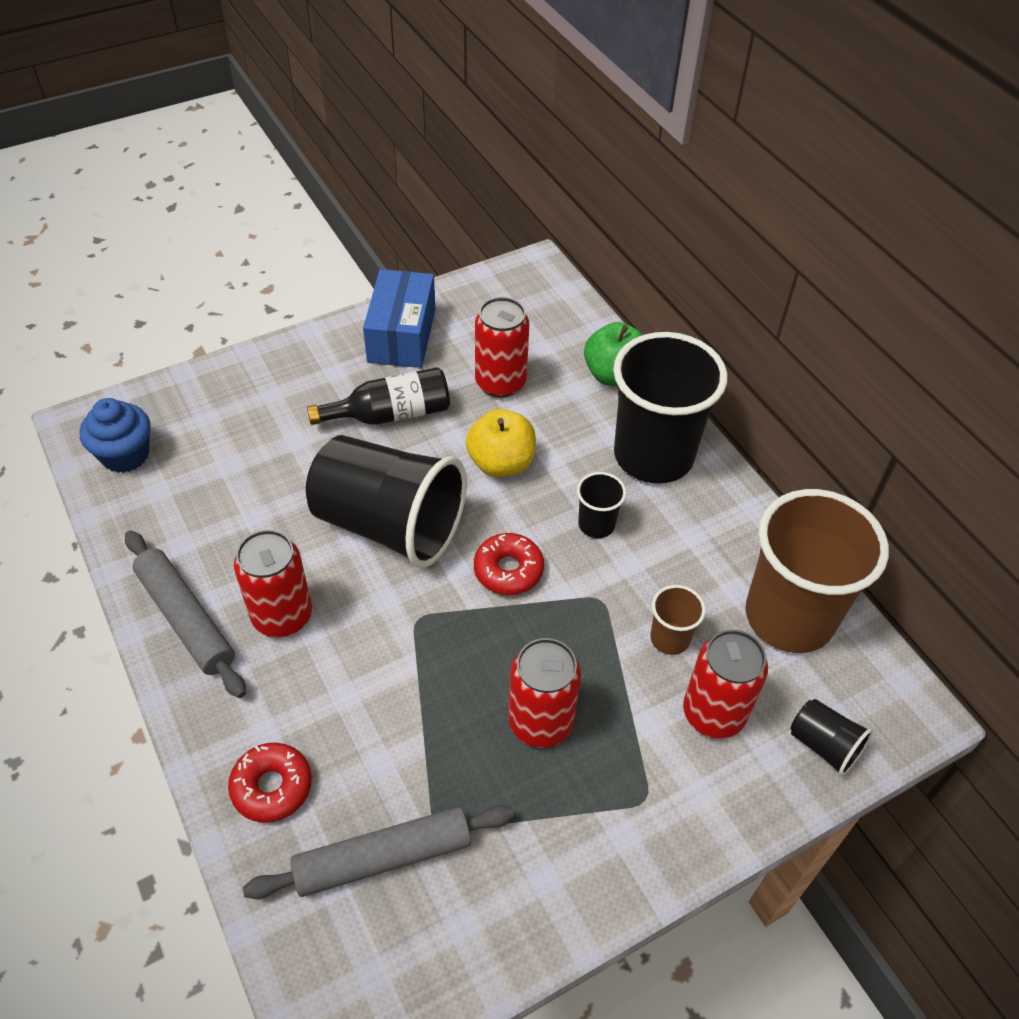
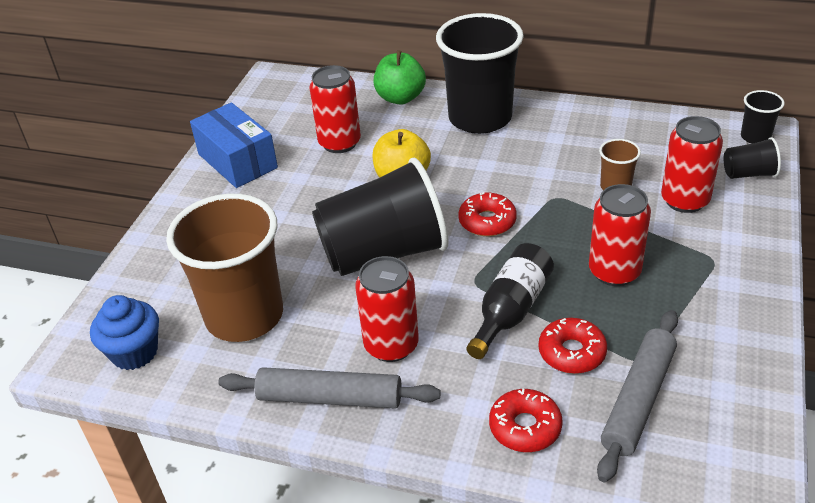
camera: 40 degrees left, 10 degrees down
(390, 414) = (295, 202): black bottle -> black bottle (510, 310)
(396, 761) = (572, 352): none -> red donut
(596, 524) = (500, 167): black cup -> black cup (755, 137)
(789, 617) = (653, 136): brown cup -> brown cup (244, 316)

